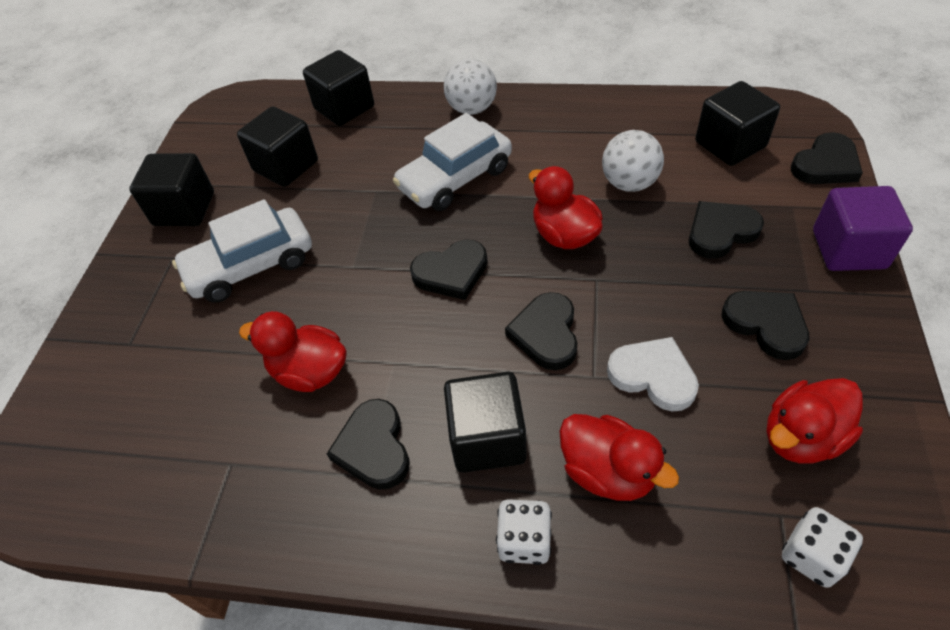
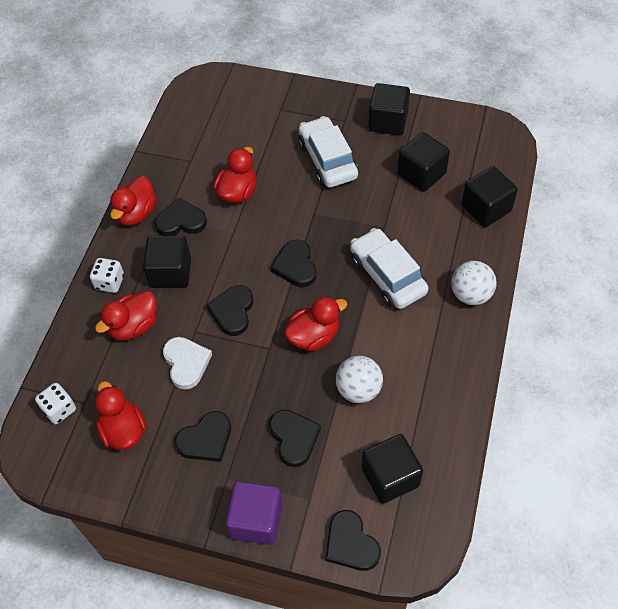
camera: 95 degrees right, 5 degrees up
(357, 533) = (136, 213): none -> red duck
(546, 334) = (232, 311): black heart -> black heart turned 90 degrees counterclockwise
(653, 376) = (186, 363): white heart -> white heart turned 60 degrees counterclockwise

